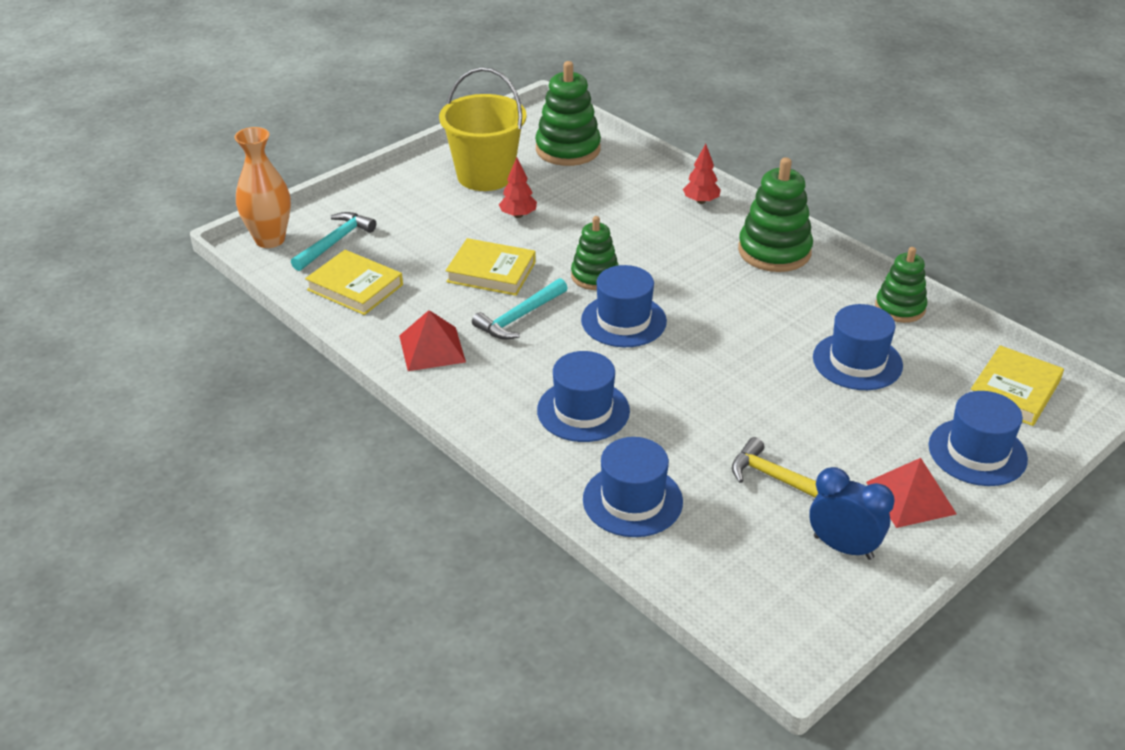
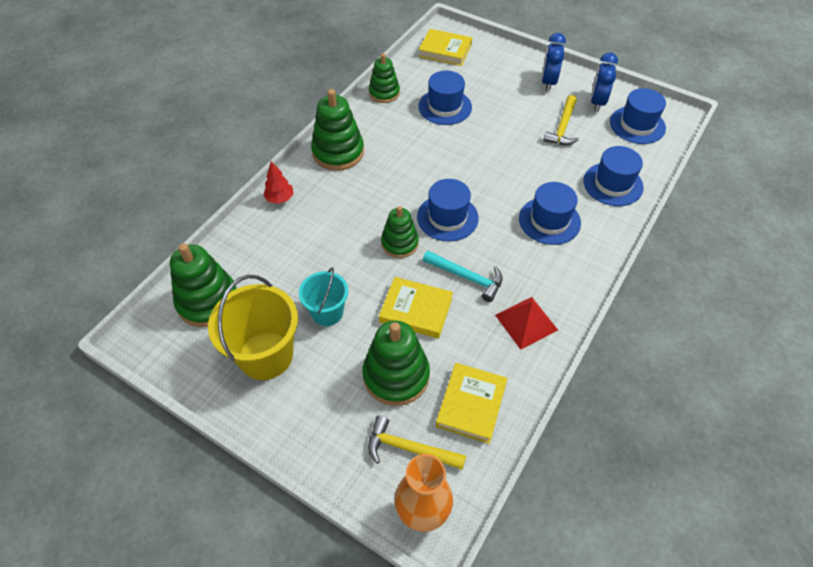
camera: 105 degrees left, 15 degrees up
(335, 242) = (409, 448): turquoise hammer -> yellow hammer
(417, 246) = (396, 375): none -> green stacking toy
(491, 272) = (416, 310): yellow book -> yellow book turned 75 degrees counterclockwise
(518, 215) = (327, 312): red tree -> turquoise bucket
(910, 498) = (548, 82): red pyramid -> blue clock
(977, 452) = (501, 62): blue hat -> blue hat (637, 125)

